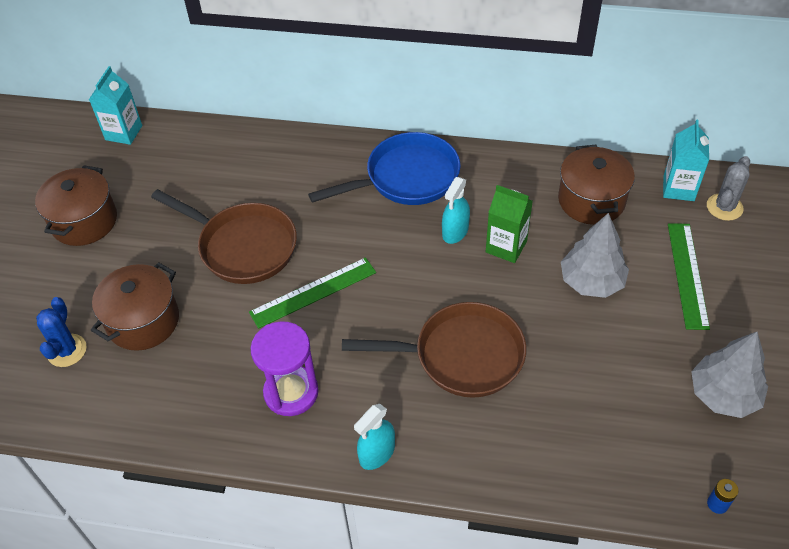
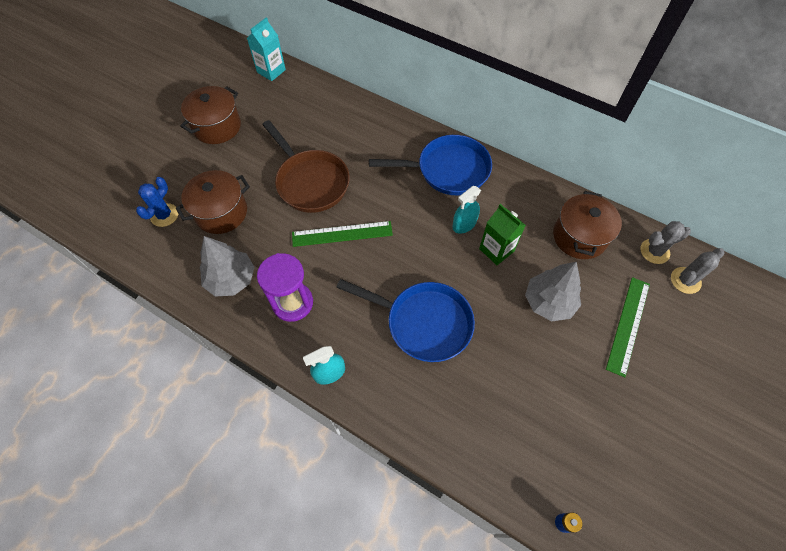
camera: 20 degrees right, 10 degrees up
(461, 356) = (423, 323): brown pan -> blue pan
(678, 188) = (654, 251): turquoise carton -> grey cactus
(723, 395) = (610, 435): grey tree -> grey tree (231, 279)

